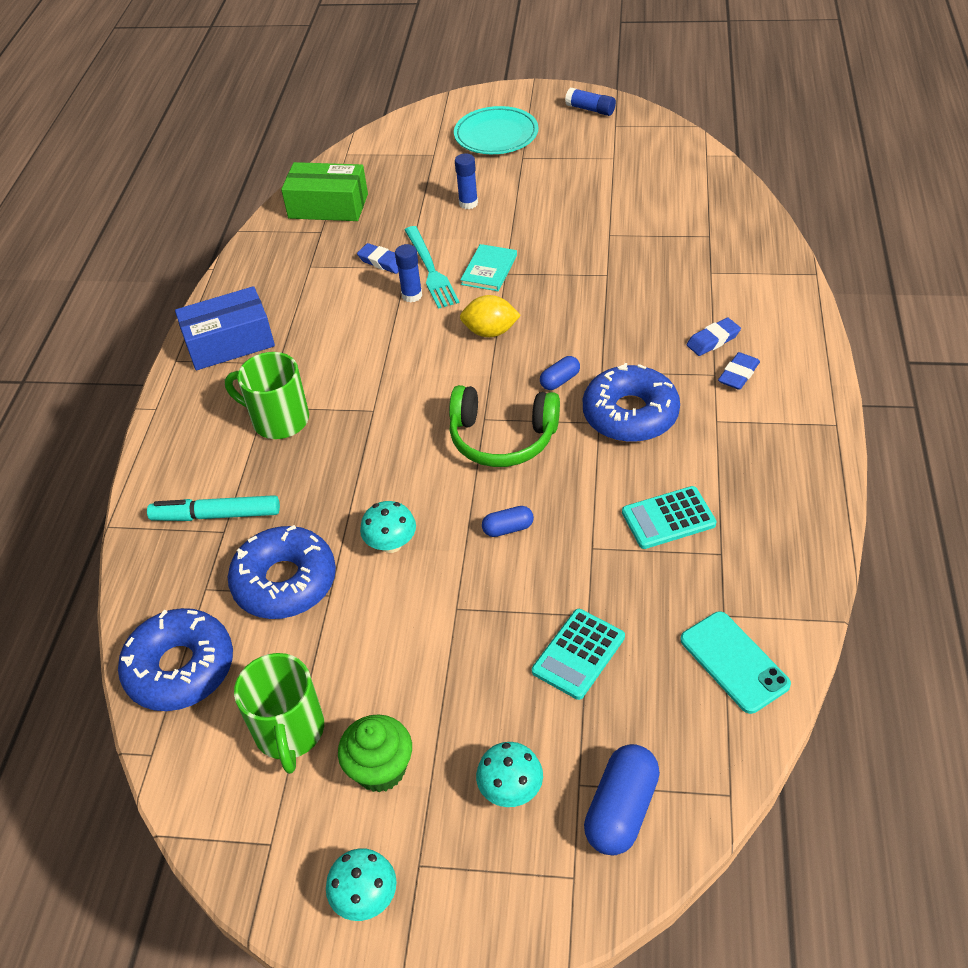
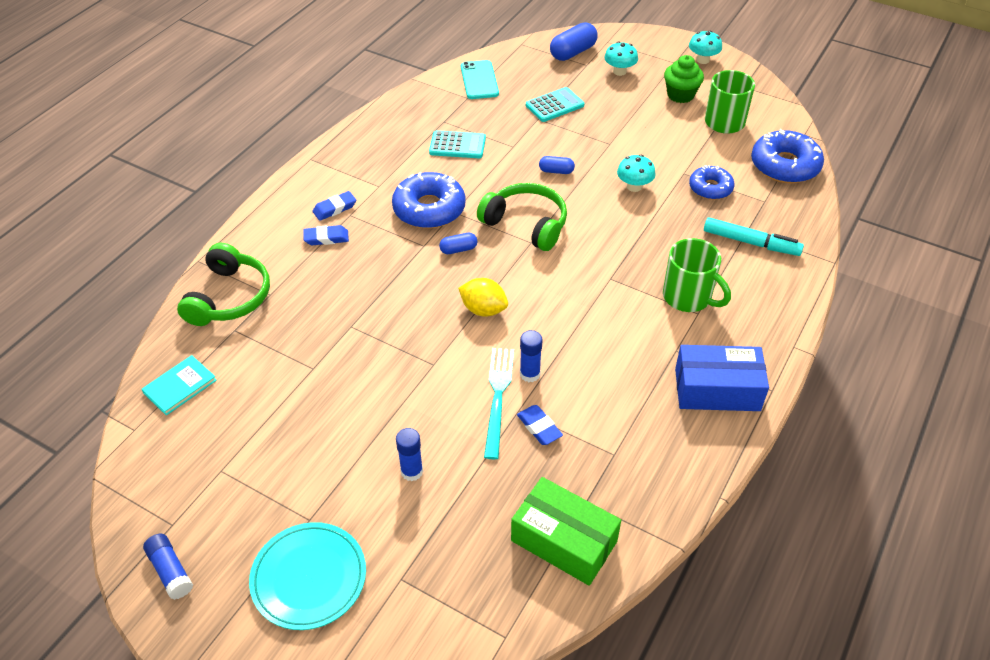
camera: 160 degrees left, 0 degrees up
(285, 582) = (710, 188): blue donut -> blue donut, size x0.62
(489, 270) = (445, 374): turquoise book -> turquoise book (180, 386)
(745, 256) = (229, 297): none -> green headphones

